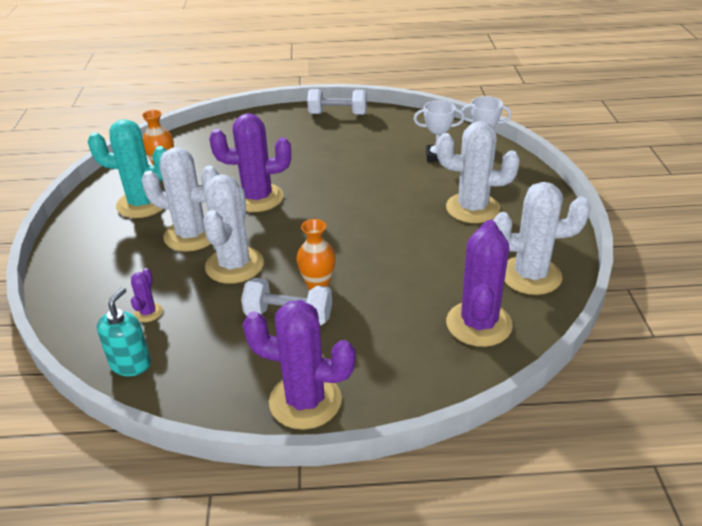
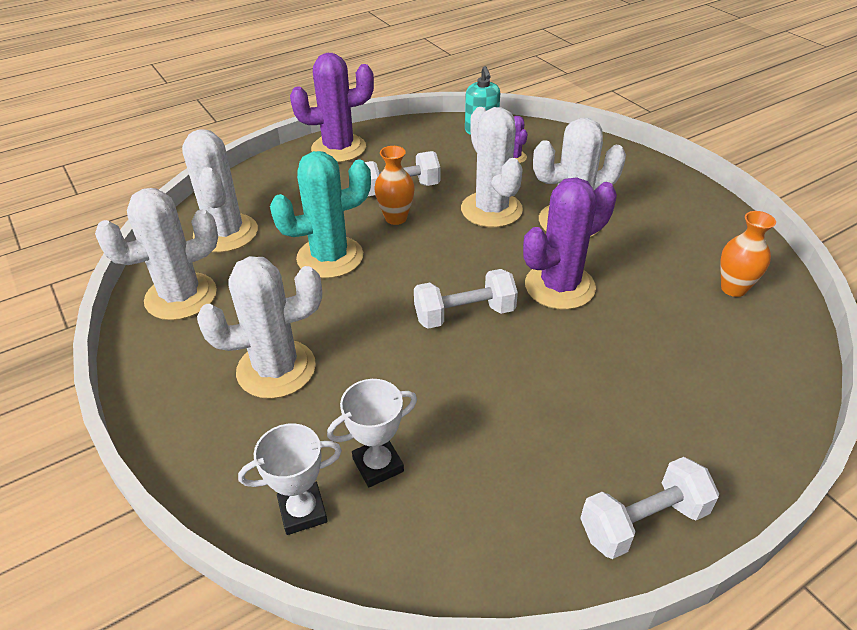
camera: 150 degrees right, 5 degrees up
(142, 204) = (671, 235): turquoise cactus -> turquoise cactus (330, 257)
(334, 201) = (464, 314): none -> white dumbbell
(478, 324) = (226, 233): purple cactus -> white cactus

